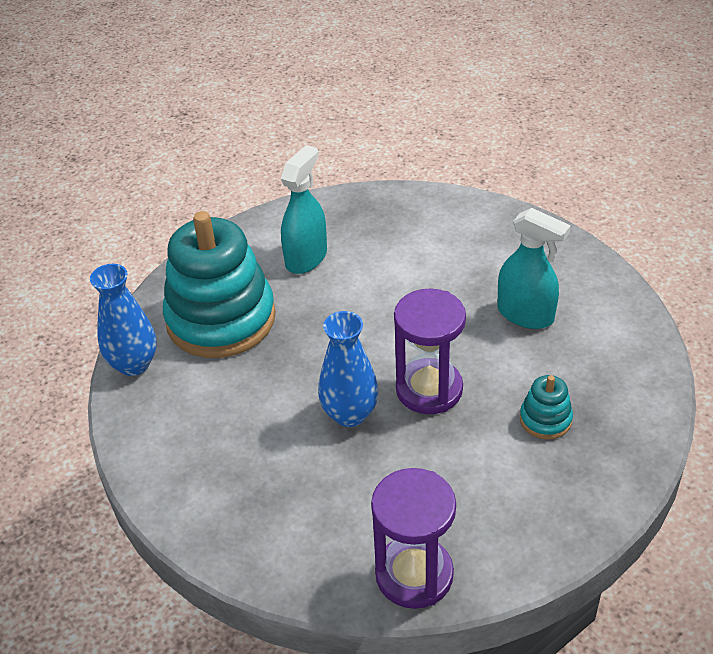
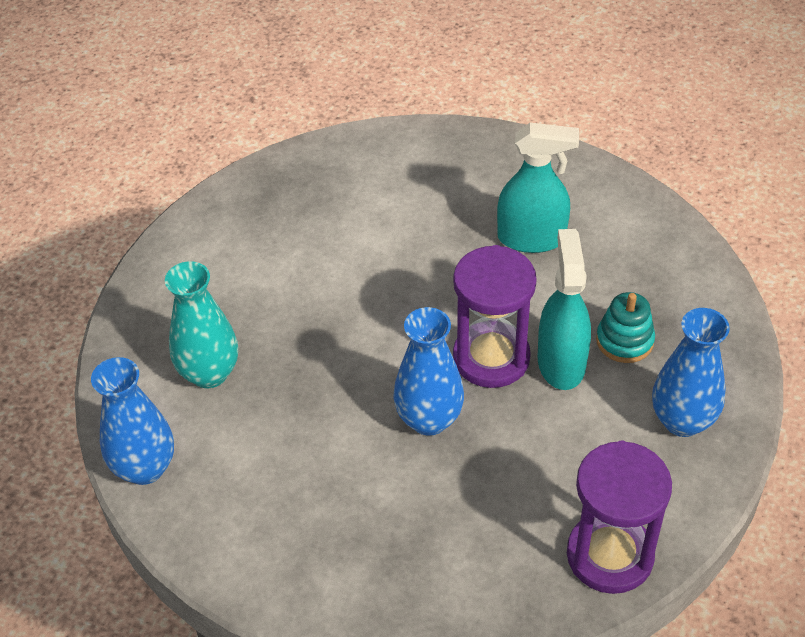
camera: 30 degrees left, 5 degrees up
(221, 319) = (209, 373): turquoise stacking toy -> turquoise vase
(306, 258) = (256, 264): turquoise spray bottle -> turquoise spray bottle (561, 362)
(549, 500) = (682, 421): none -> blue vase

